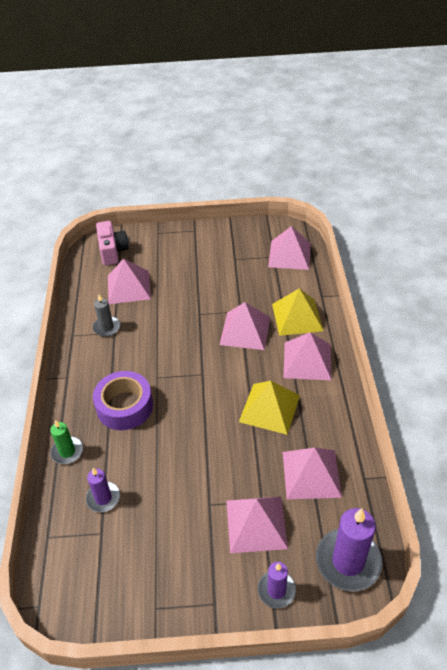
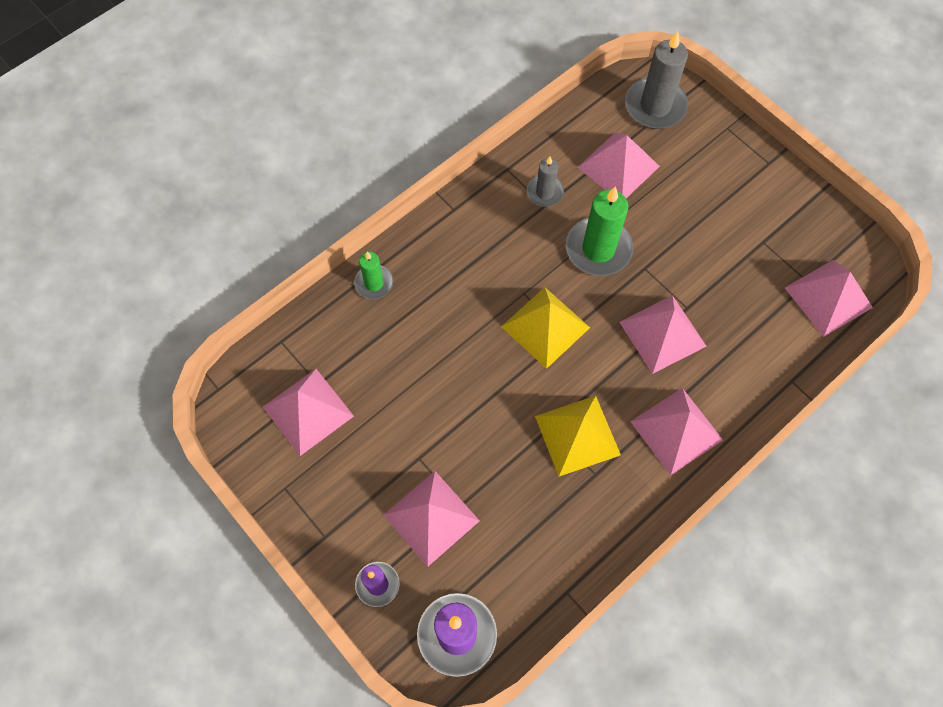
camera: 50 degrees right, 20 degrees up
(103, 498) = (352, 356): purple candle -> none
(112, 251) = (655, 106): pink camera -> grey candle
(125, 406) = (464, 292): purple tape -> none
(167, 326) = (598, 249): none -> green candle
(297, 317) = (733, 375): yellow pyramid -> yellow pyramid (545, 327)
(311, 474) = (529, 533): pink pyramid -> pink pyramid (308, 411)

